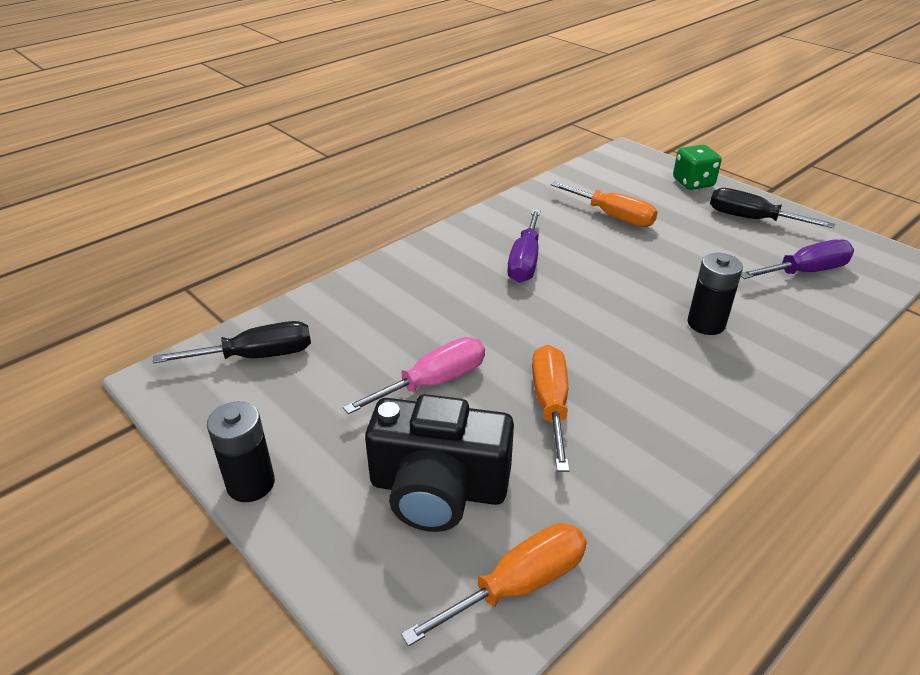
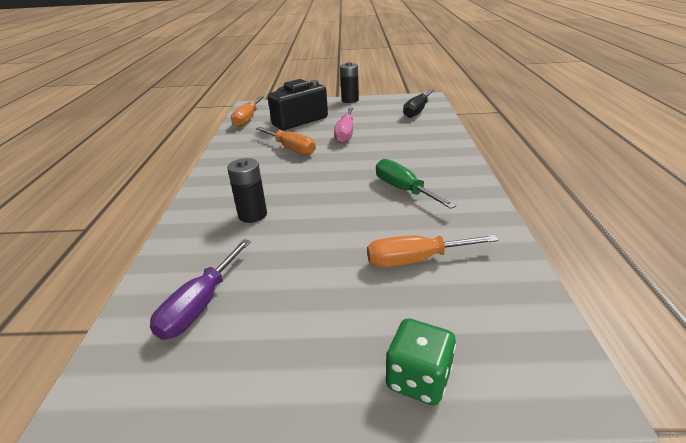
camera: 135 degrees right, 5 degrees down
(525, 261) = (403, 189): purple screwdriver -> green screwdriver
(751, 219) = (295, 353): black screwdriver -> none

